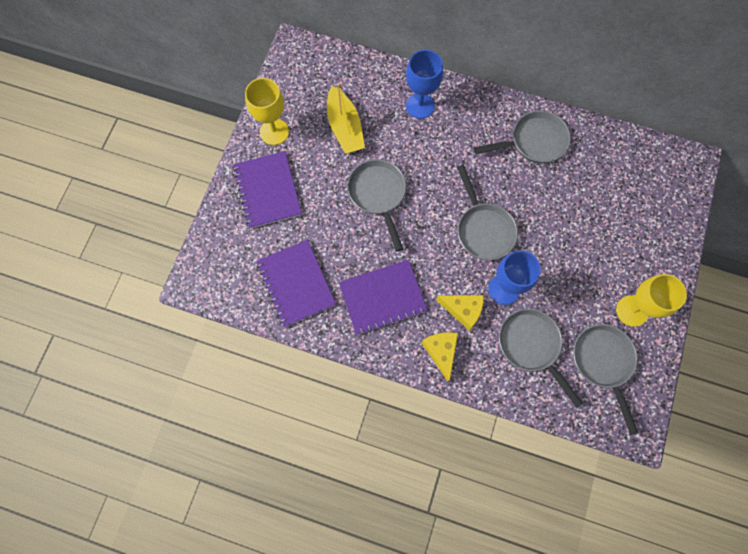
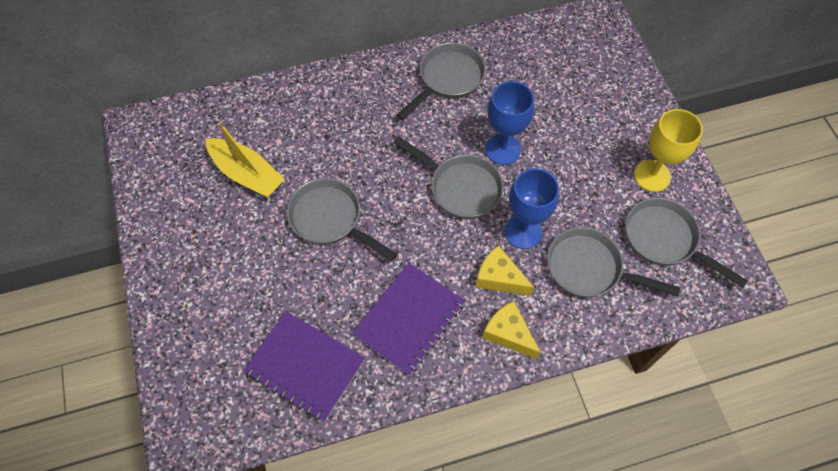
camera: 35 degrees left, 10 degrees down
(268, 190) = (204, 288): purple notebook -> none
(274, 132) = (170, 223): yellow goblet -> none
(420, 106) = (312, 109): blue goblet -> blue goblet (503, 149)
(463, 310) = (499, 278): yellow cheese -> yellow cheese turned 135 degrees counterclockwise

